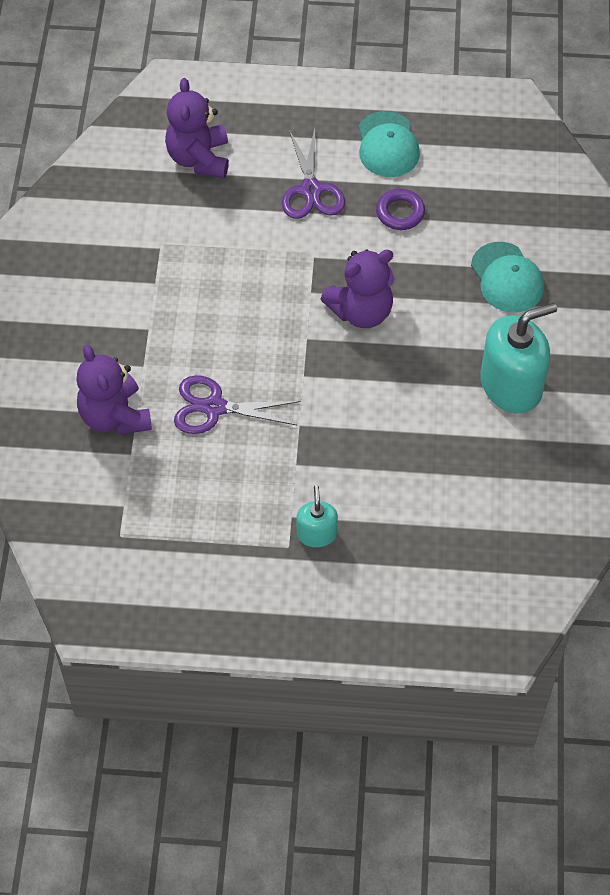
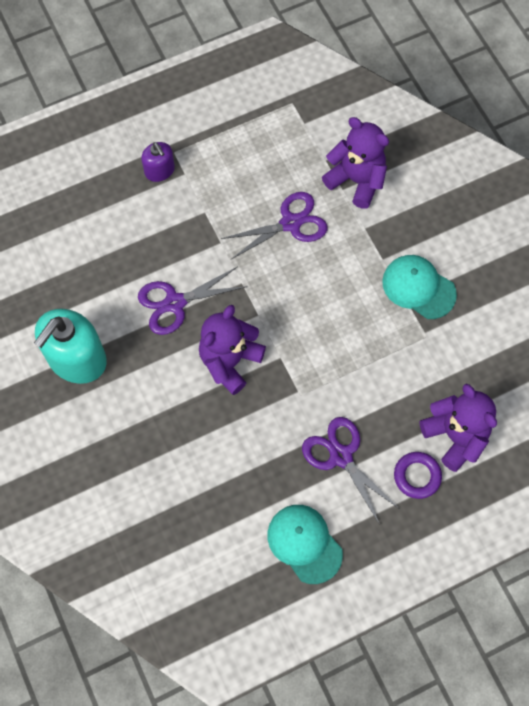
camera: 150 degrees right, 10 degrees up
(316, 534) = (159, 170): turquoise soap dispenser -> purple soap dispenser
(382, 389) = (175, 303): none -> purple scissors
(400, 212) = (252, 475): purple ring -> purple ring (417, 476)
(507, 278) = (127, 458): turquoise cap -> turquoise cap (418, 287)

